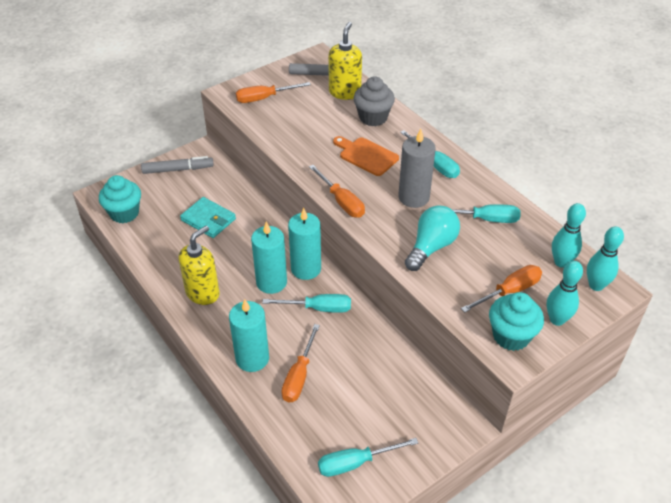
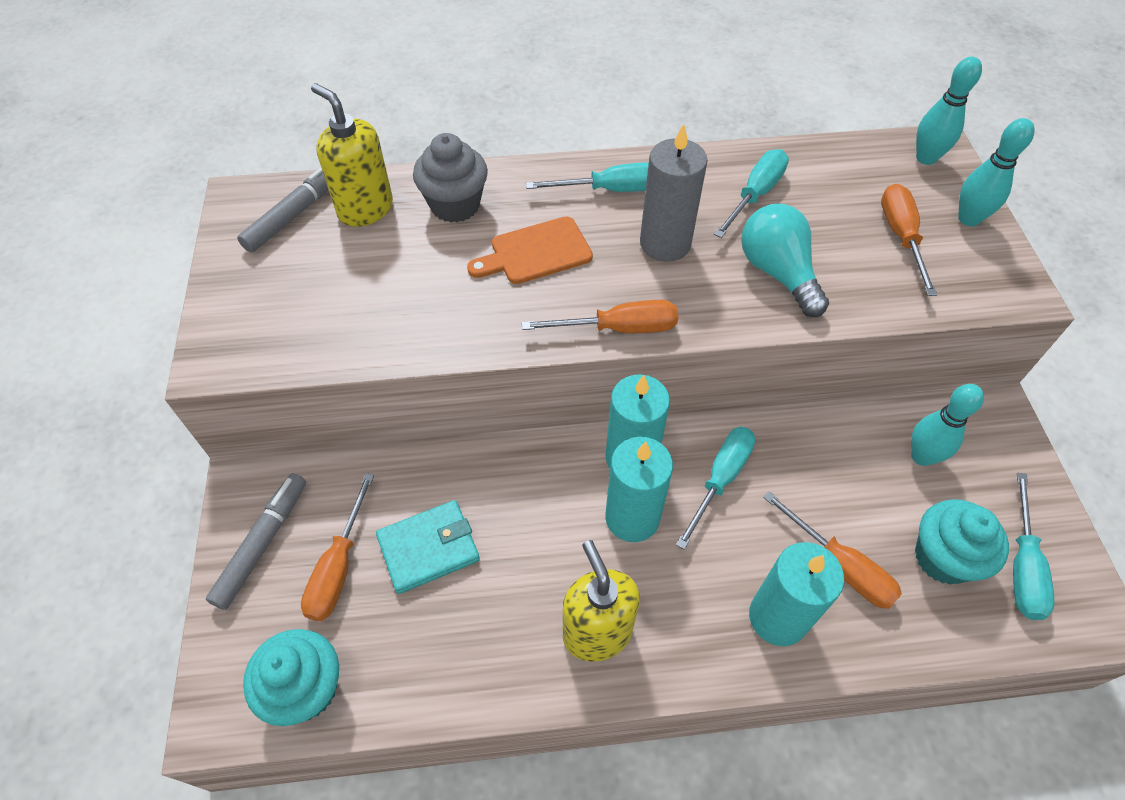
camera: 60 degrees left, 10 degrees up
(264, 98) = (281, 314): orange screwdriver -> orange screwdriver (339, 567)
(511, 336) = (980, 274): turquoise cupcake -> turquoise cupcake (943, 558)
(561, 262) = (872, 166): turquoise bowling pin -> turquoise bowling pin (921, 456)

